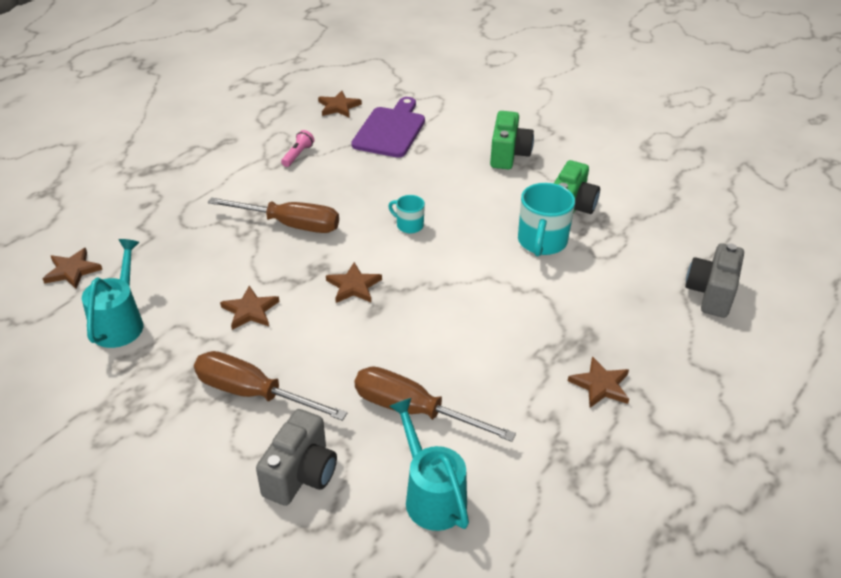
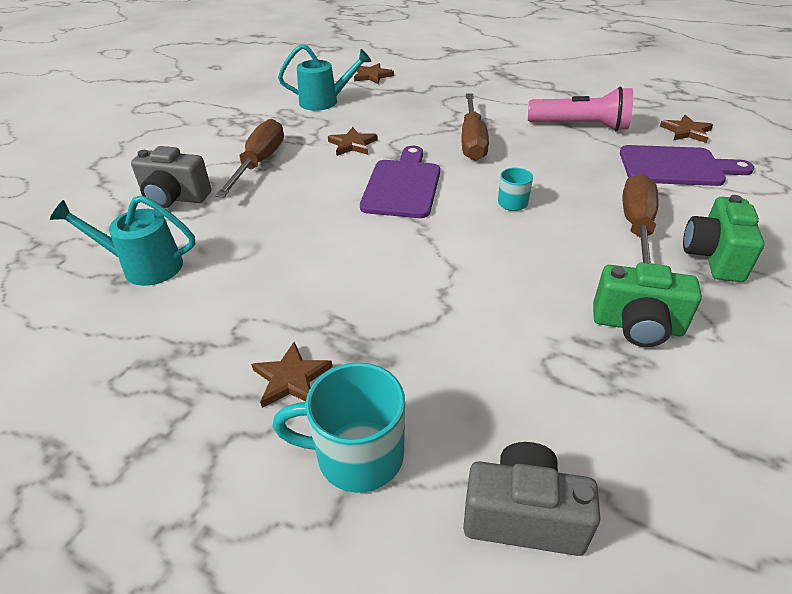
camera: 80 degrees right, 0 degrees up
(298, 155) = (580, 126): pink flashlight -> pink flashlight, size x2.13
(353, 286) = (402, 186): brown star -> purple cutting board
(413, 411) = (244, 242): brown screwdriver -> brown screwdriver (636, 227)
(431, 494) = (143, 266): turquoise watering can -> turquoise watering can turned 135 degrees counterclockwise
(508, 155) = (713, 257): green camera -> green camera turned 105 degrees clockwise
(542, 242) = (543, 304): turquoise mug -> turquoise mug (356, 455)

